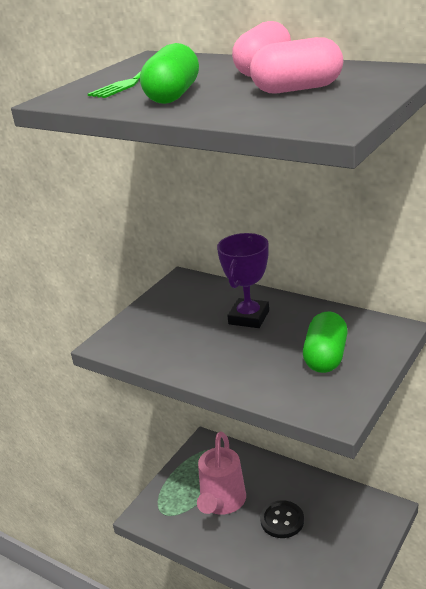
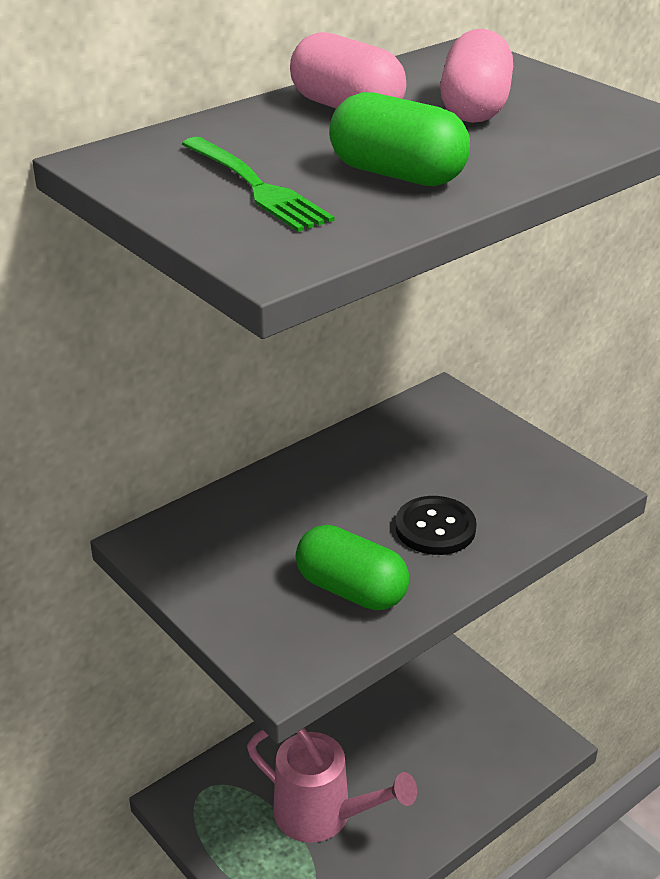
camera: 75 degrees left, 5 degrees up
(248, 317) = (325, 501): purple trophy -> none
(282, 520) = (393, 755): black button -> black button (435, 528)
(325, 357) = (469, 463): green capsule -> green capsule (351, 590)

